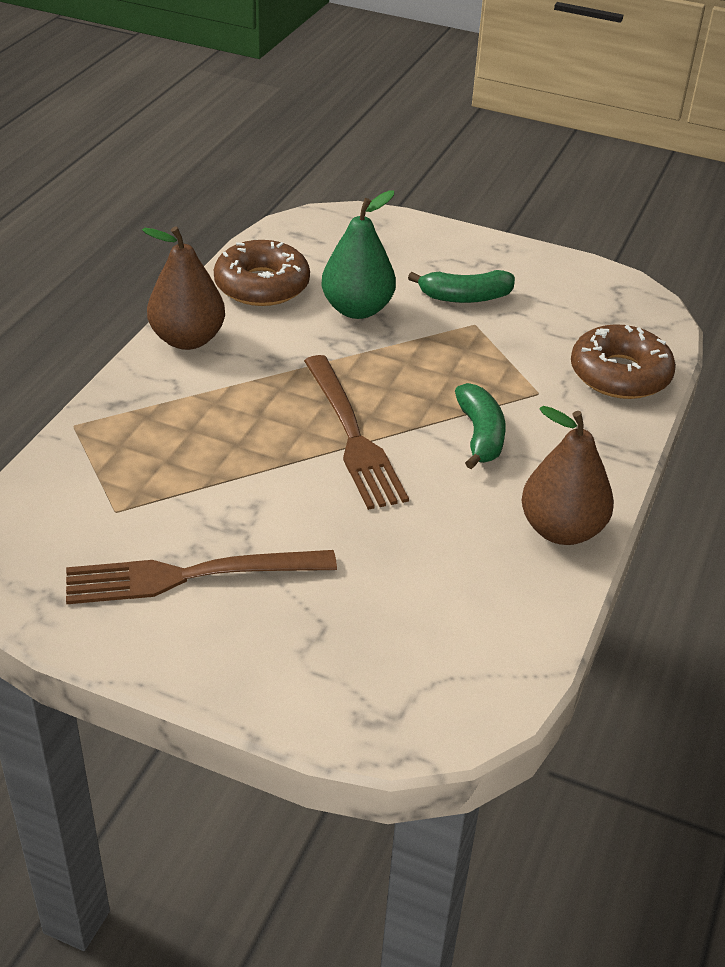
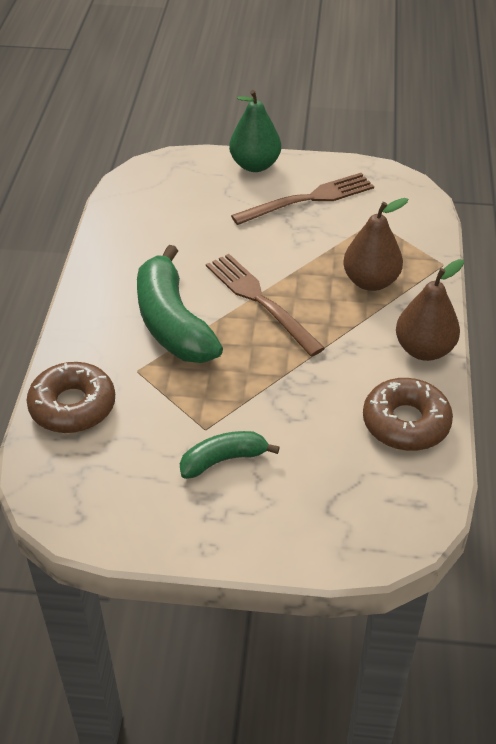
camera: 165 degrees right, 5 degrees up
(357, 309) = (311, 418): green pear -> green pear (255, 165)
(480, 435) = (172, 323): green banana -> green banana, size x1.84
(561, 530) = (105, 270): brown pear -> brown pear (370, 281)

